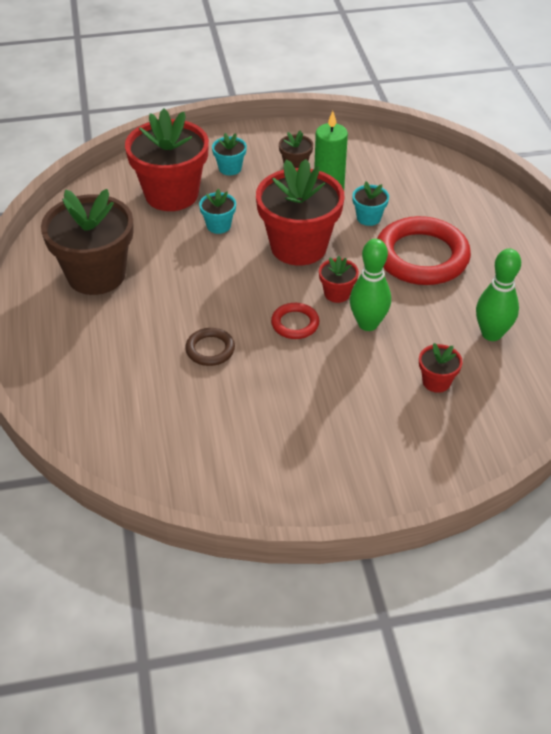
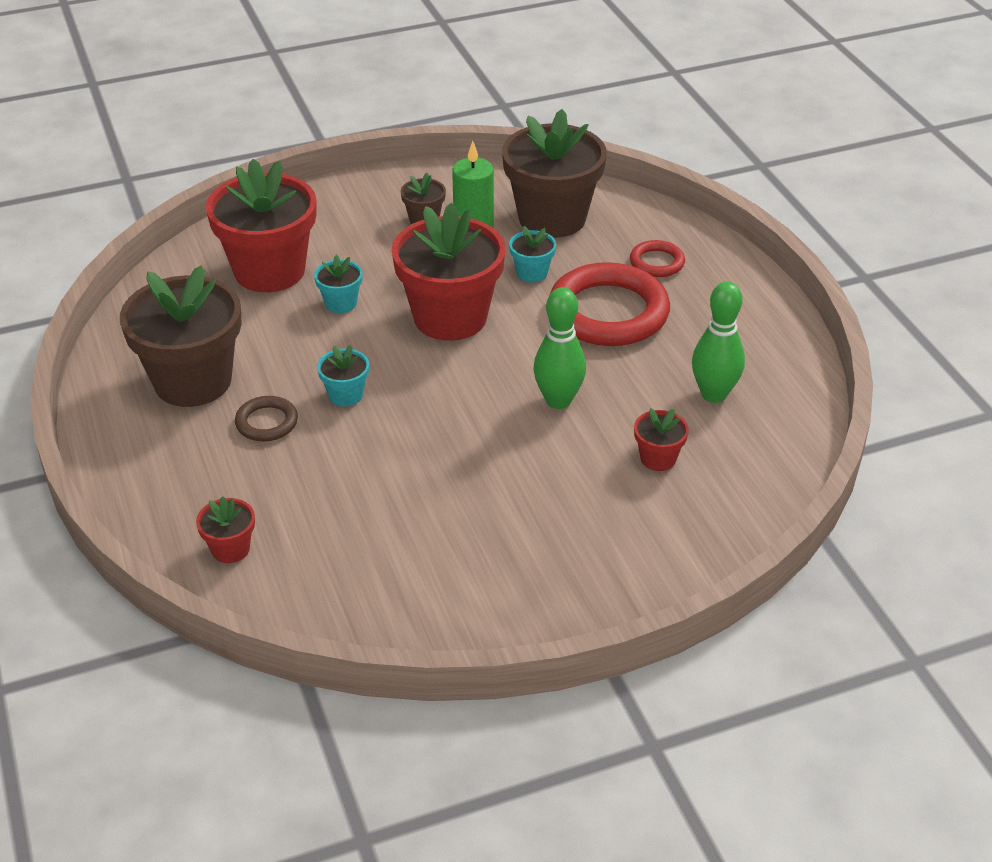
camera: 10 degrees left, 5 degrees down
(210, 349) = (364, 455): brown ring -> brown ring (266, 422)
(230, 168) = (339, 231): turquoise flower pot -> turquoise flower pot (345, 395)
(295, 323) = (466, 411): red ring -> red ring (657, 262)
(337, 293) = (511, 368): red flower pot -> red flower pot (230, 549)
(393, 175) = (552, 218): none -> brown flower pot

